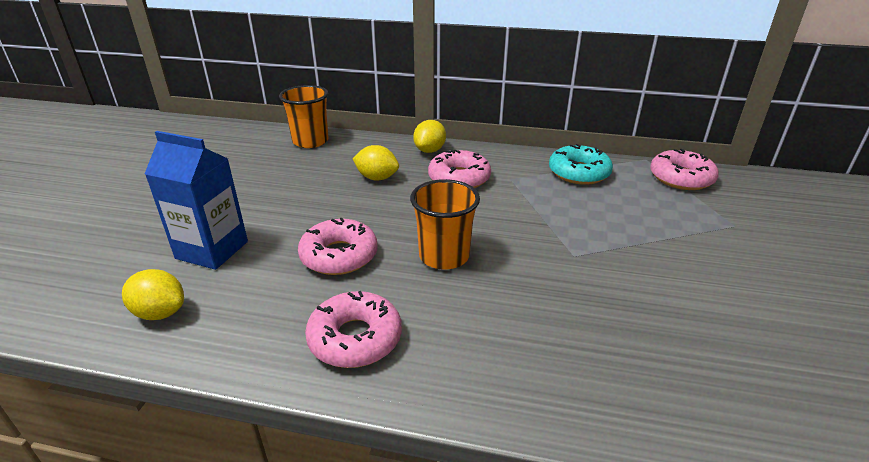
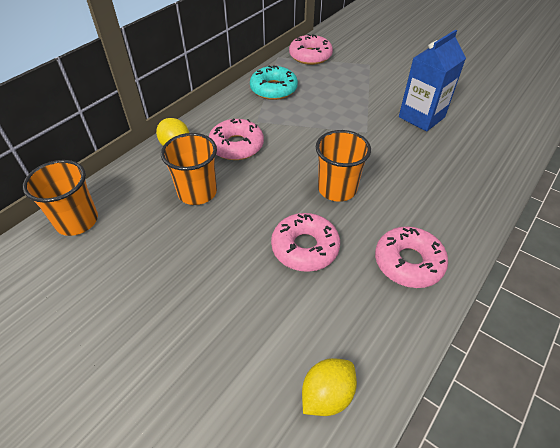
camera: 65 degrees left, 15 degrees up
(212, 250) = (244, 341): blue carton -> blue carton (421, 117)
(377, 178) = (197, 192): yellow lemon -> orange cup

